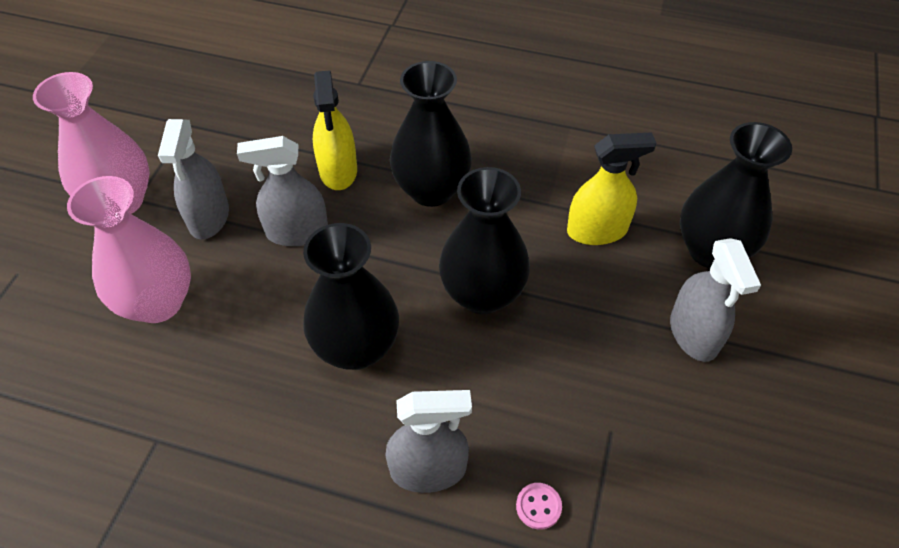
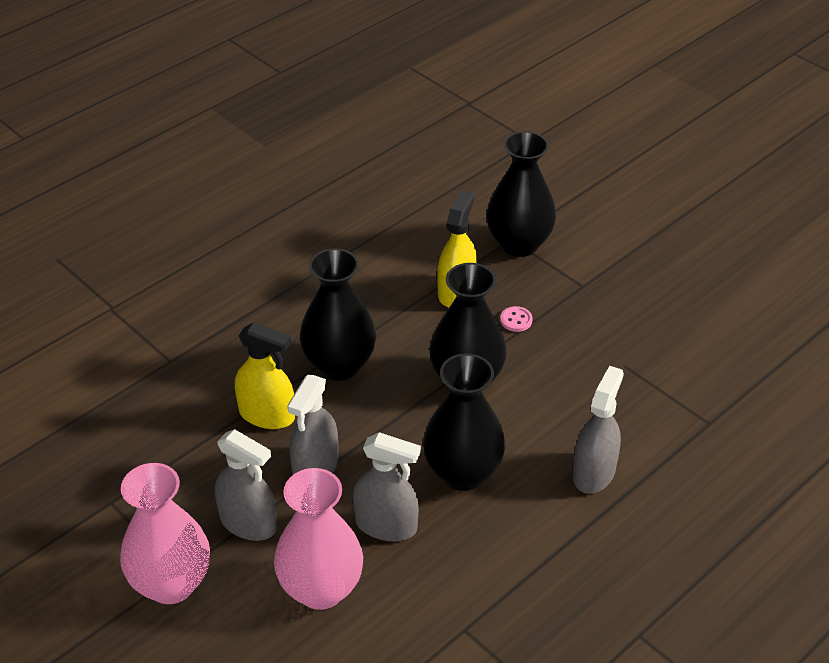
camera: 60 degrees left, 10 degrees down
(538, 506) = (656, 427): pink button -> pink button (516, 320)
(693, 334) = (579, 288): grey spray bottle -> grey spray bottle (386, 525)

